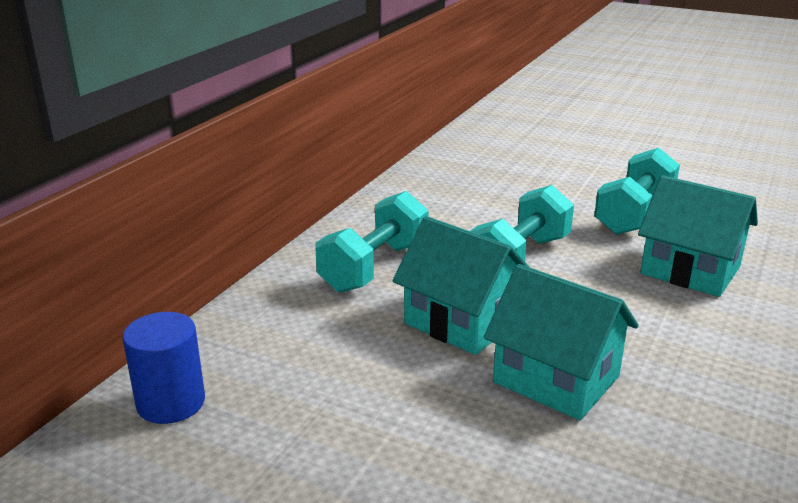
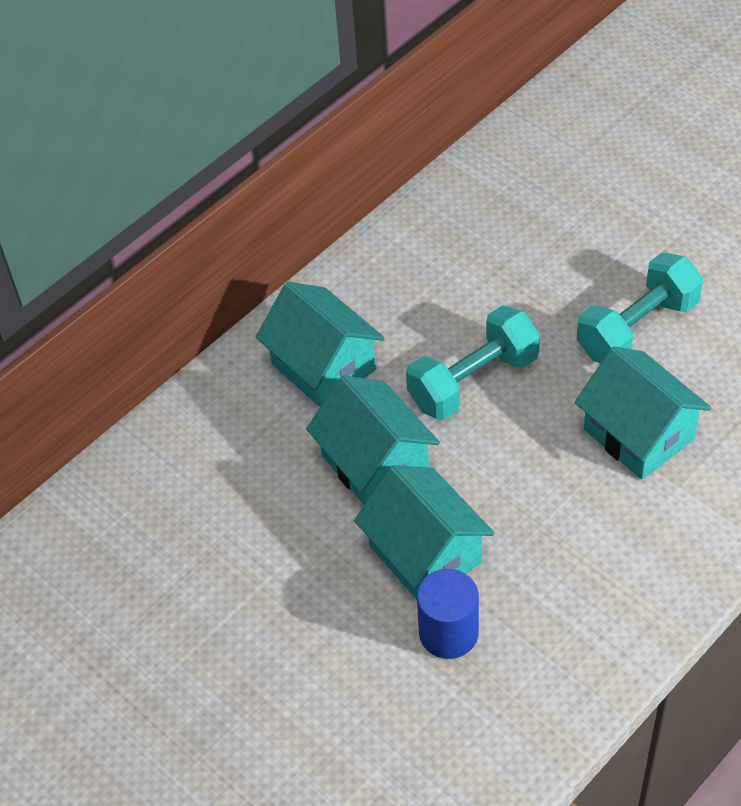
camera: 20 degrees right, 25 degrees up
(171, 402) = (101, 512): blue cylinder -> blue cylinder (448, 633)
(374, 267) = (323, 367): turquoise dumbbell -> turquoise house

